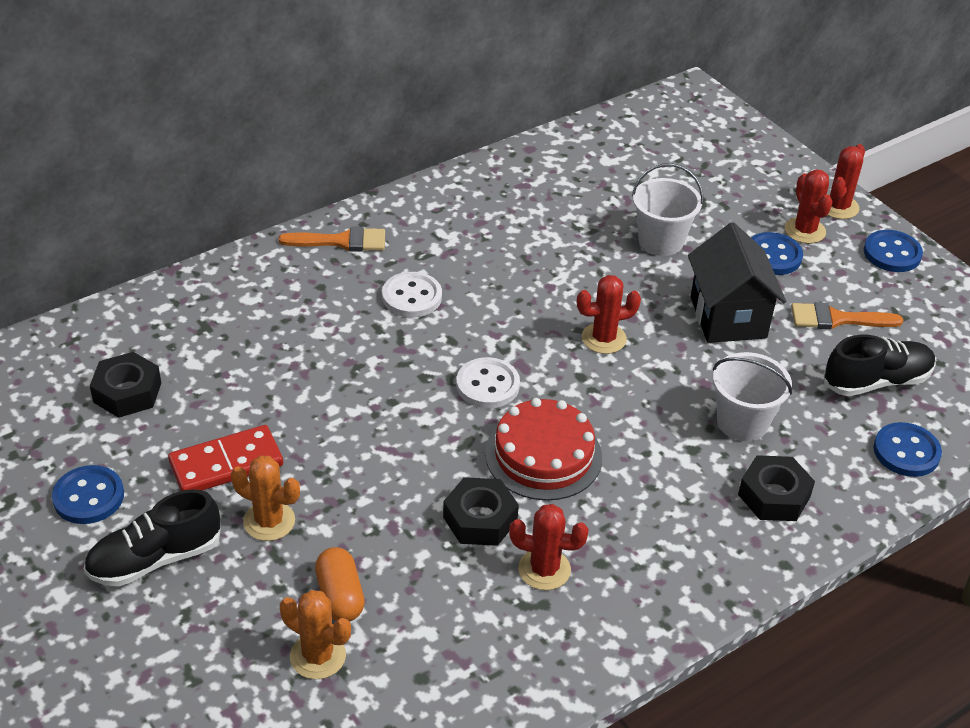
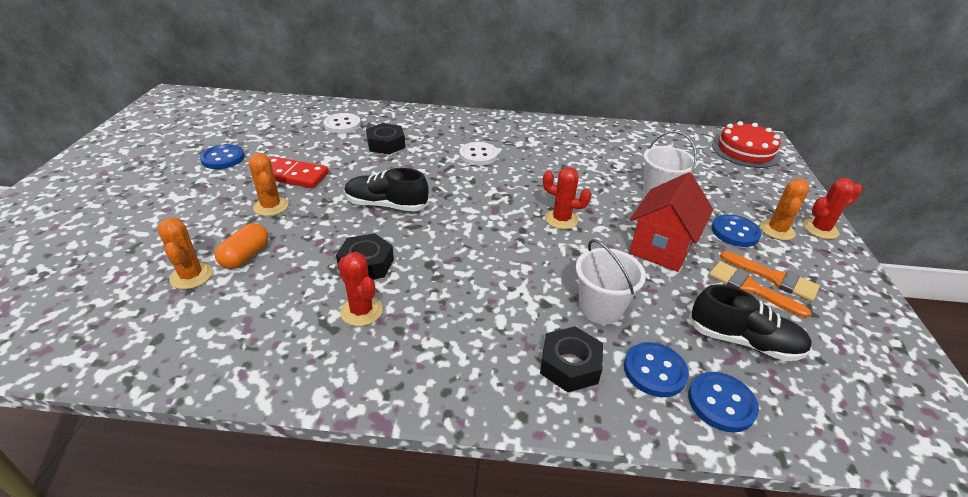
camera: 40 degrees right, 5 degrees down
(127, 392) = (300, 132): black nut -> black nut (386, 144)
(155, 559) = (204, 194): black shoe -> black shoe (386, 205)
(341, 241) = (475, 122): orange brush -> orange brush (774, 278)
(487, 385) = (463, 207): white button -> white button (342, 125)
(543, 455) = (446, 254): red cake -> red cake (745, 151)
(728, 317) = (661, 248): black house -> red house
(805, 231) = (777, 230): red cactus -> orange cactus
(892, 253) = (842, 272): blue button -> blue button (654, 371)

